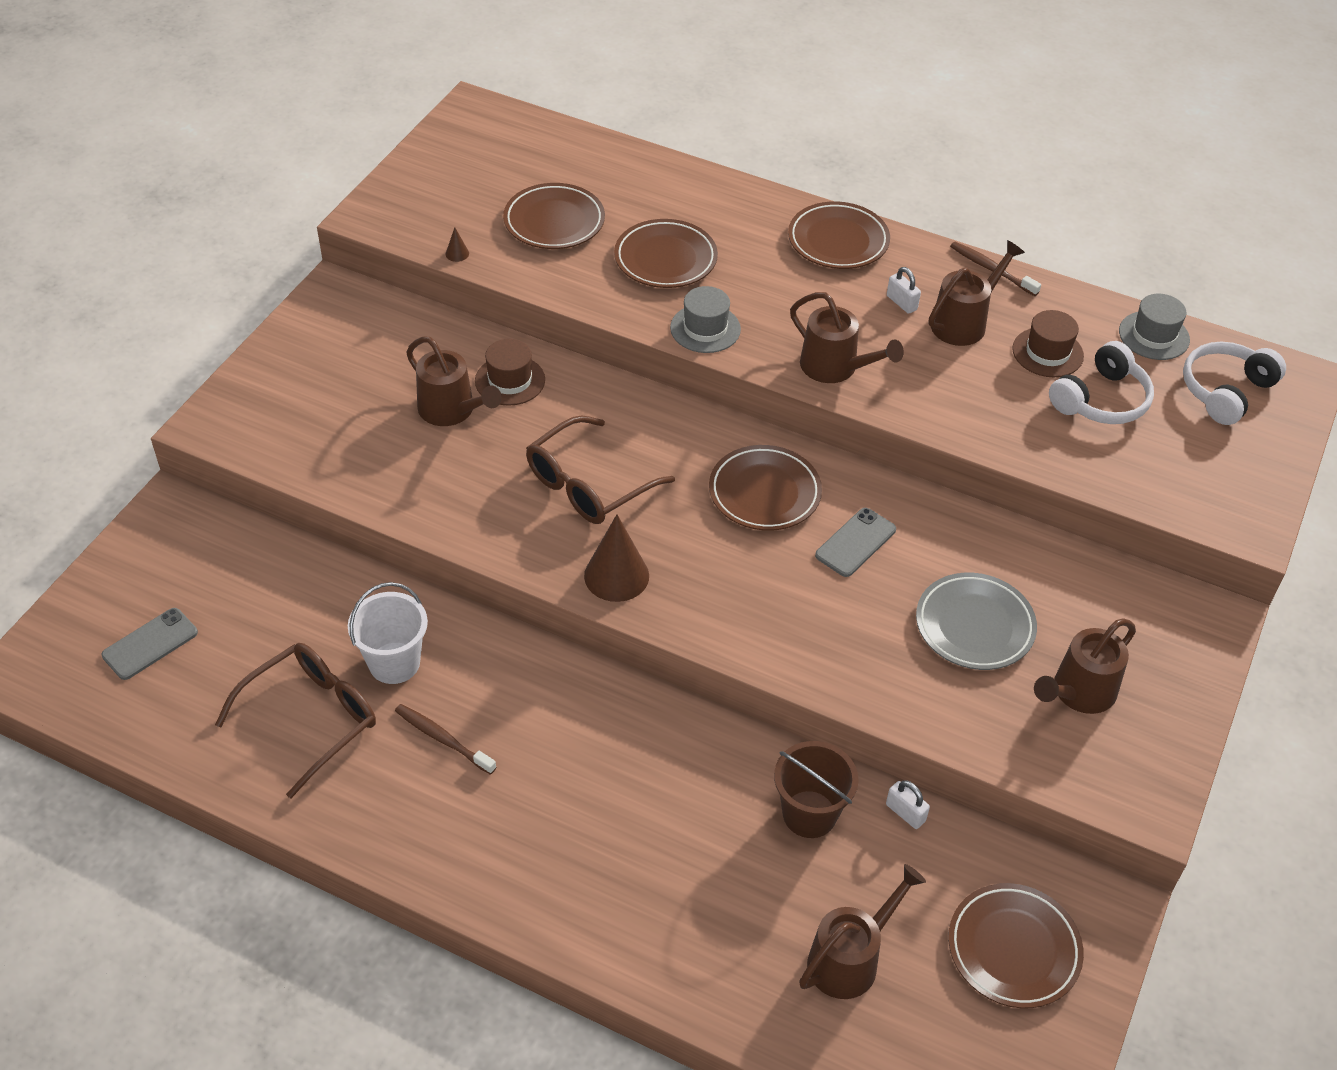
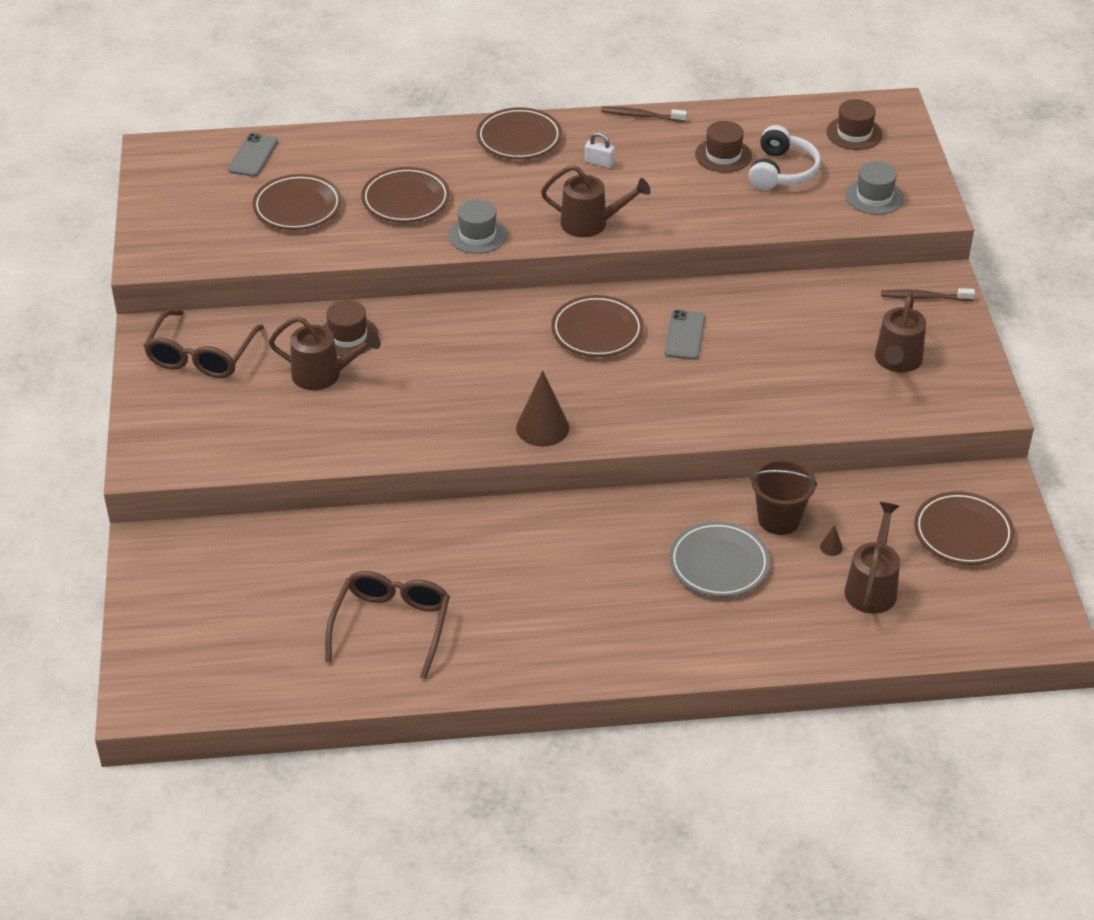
camera: 30 degrees left, 5 degrees down
(150, 644) = (222, 637): grey phone -> grey phone (253, 156)
(394, 663) = (418, 564): white bucket -> none
(443, 739) = (497, 593): brown toothbrush -> brown toothbrush (924, 297)
(457, 253) = (244, 259): brown cone -> brown cone (831, 547)
(588, 484) = (470, 379): brown glasses -> brown glasses (201, 356)
(905, 813) = (837, 490): white padlock -> none
(964, 322) = (652, 158): brown watering can -> none
(974, 626) = (802, 351): grey plate -> grey plate (719, 564)
(1154, 335) = (782, 116): grey hat -> grey hat (874, 196)
(1225, 391) = (854, 133): white headphones -> brown hat

